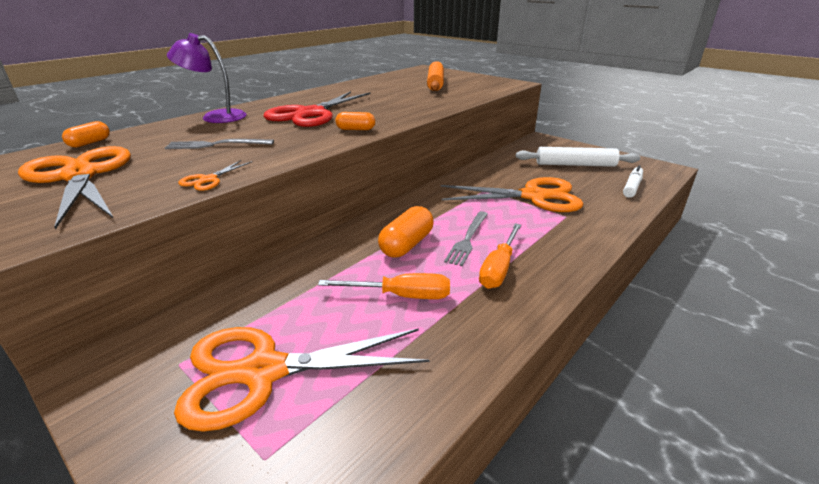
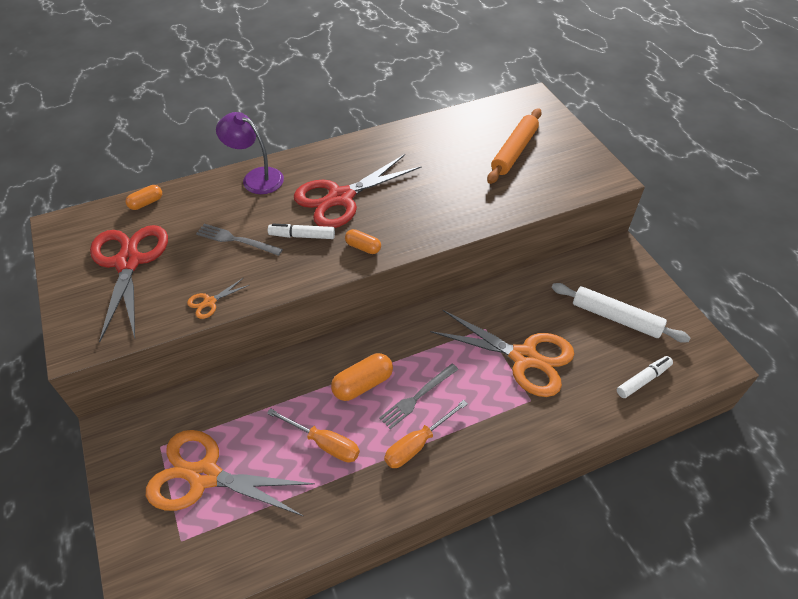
camera: 25 degrees right, 20 degrees up
(80, 176) = (128, 262): orange scissors -> red scissors
(289, 133) = (302, 236): none -> white marker

